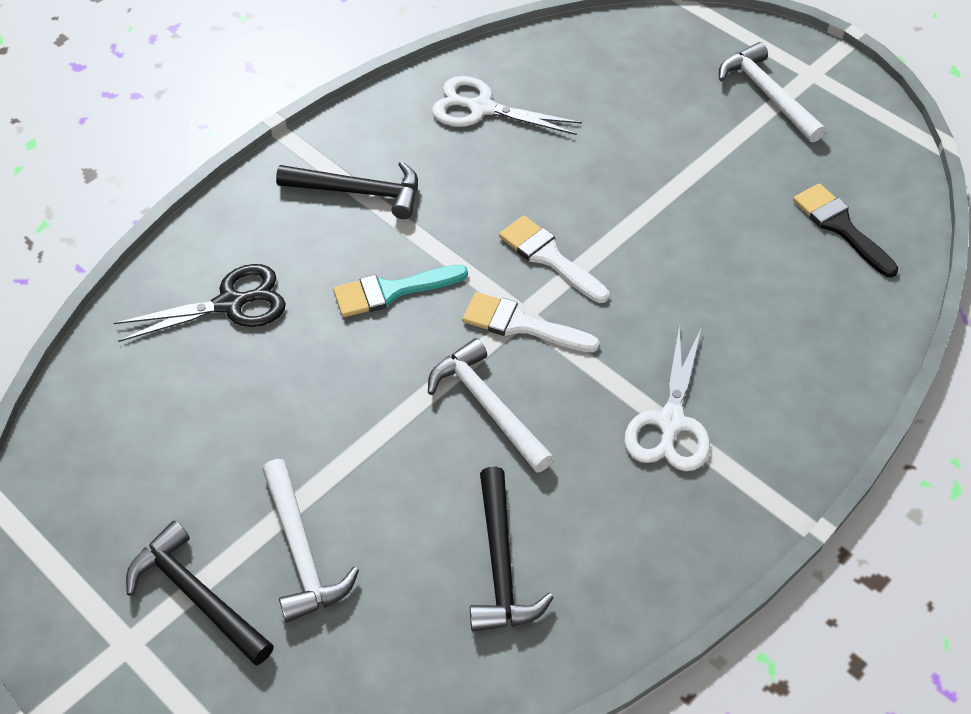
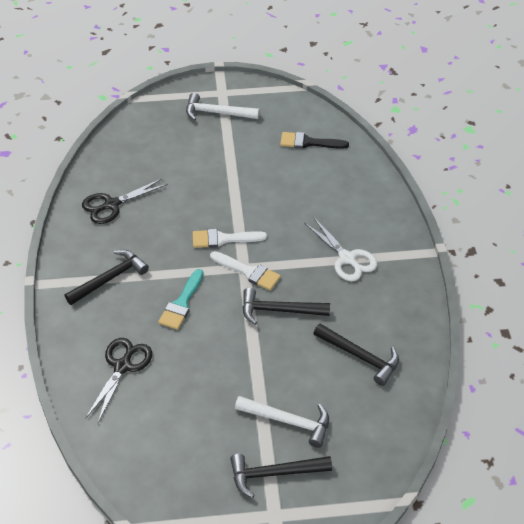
camera: 50 degrees left, 5 degrees down
(481, 108) = (111, 205): white scissors -> black scissors
(488, 406) = (279, 310): white hammer -> black hammer
(521, 325) = (248, 272): white brush -> white brush turned 120 degrees counterclockwise

